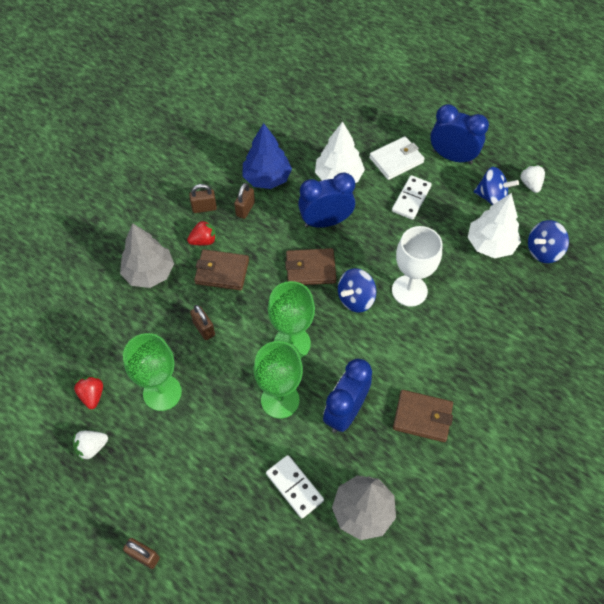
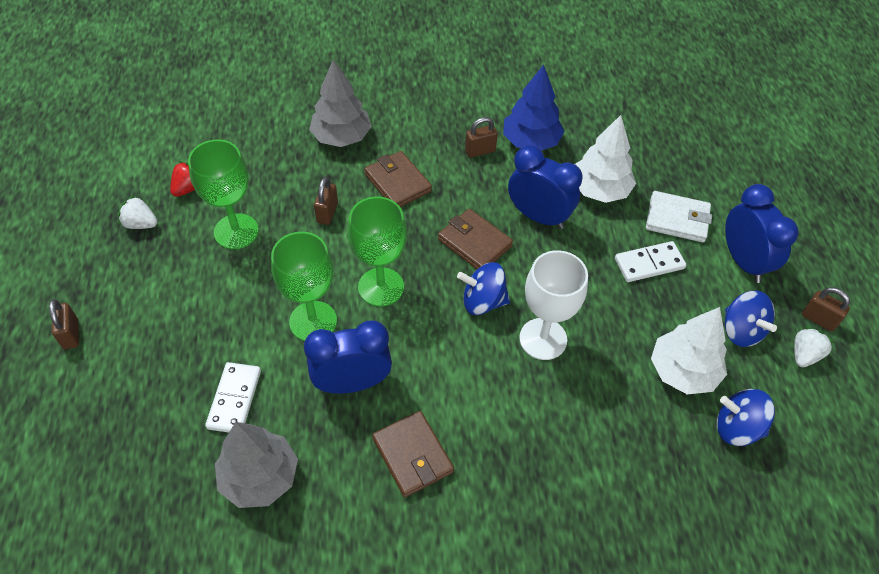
camera: 45 degrees right, 5 degrees down
(203, 241) = (414, 148): red strawberry -> none
(204, 208) = (447, 123): brown padlock -> brown padlock (818, 319)

